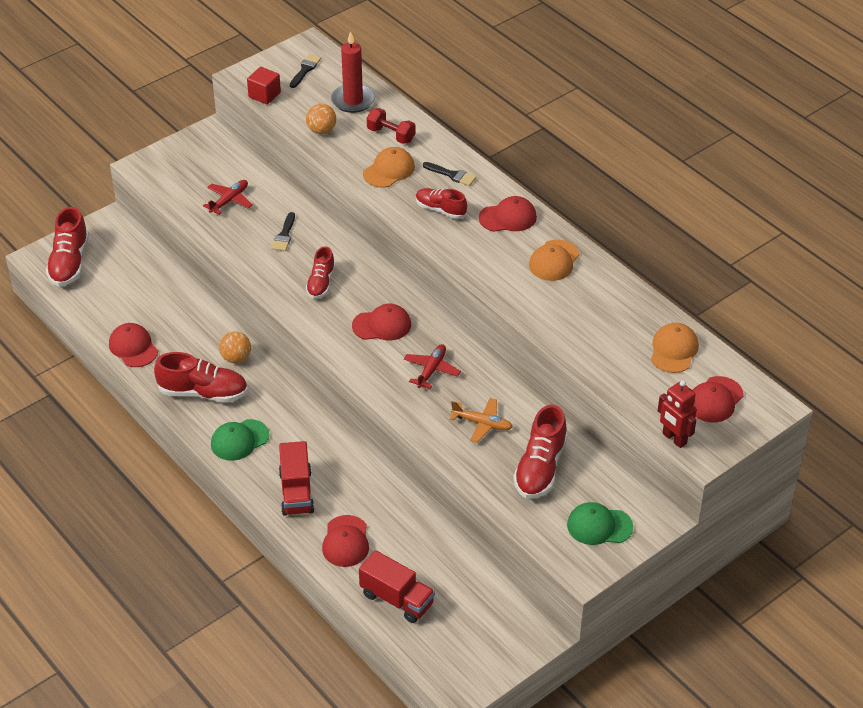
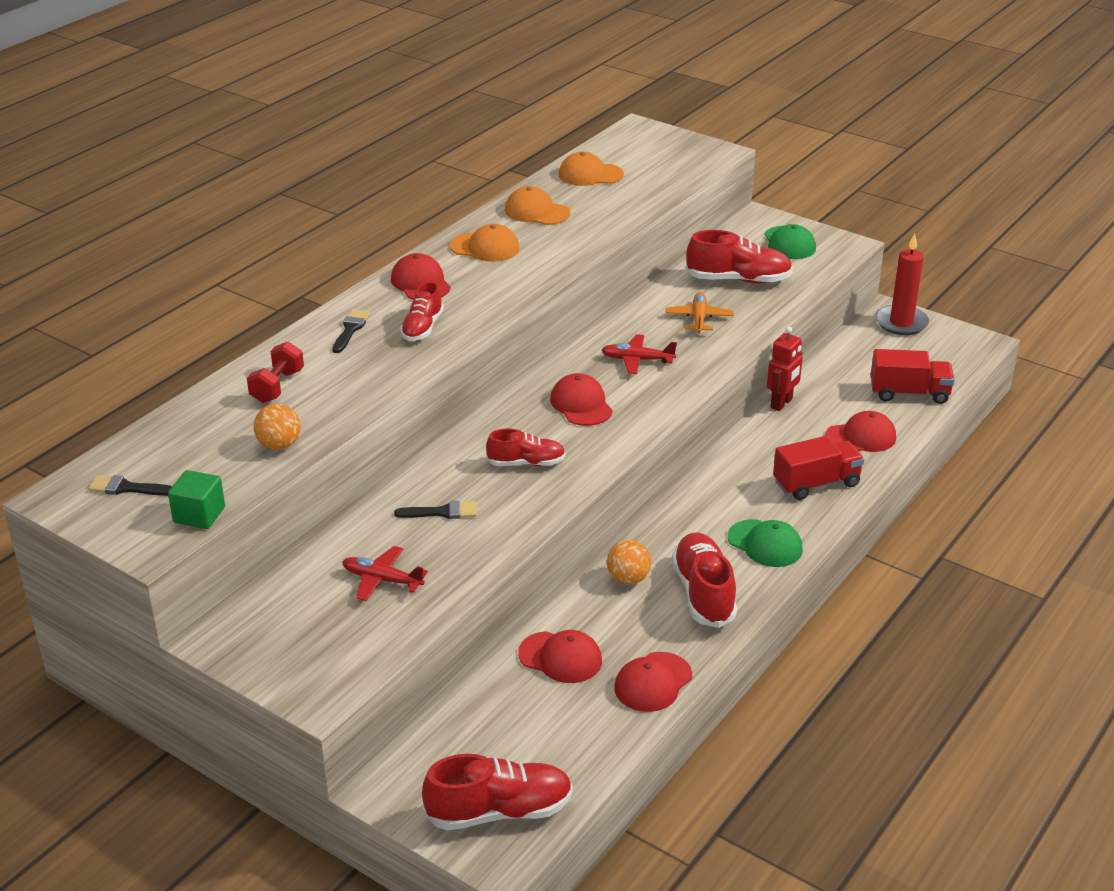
camera: 105 degrees left, 10 degrees down
(264, 95) = (199, 515): red cube -> green cube
(353, 100) = (201, 430): red candle -> red candle (901, 323)
(389, 170) = (355, 376): orange cap -> orange cap (536, 212)
(397, 599) = (909, 393): red truck -> red truck turned 75 degrees clockwise
(674, 438) = (709, 165): red robot -> red robot (781, 403)
(715, 400) = (646, 152): red cap -> red cap (560, 657)

